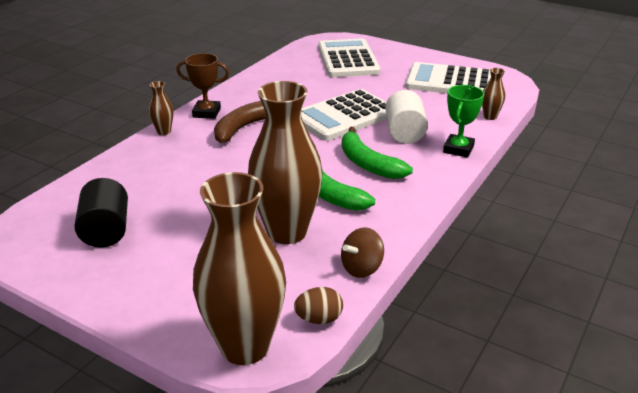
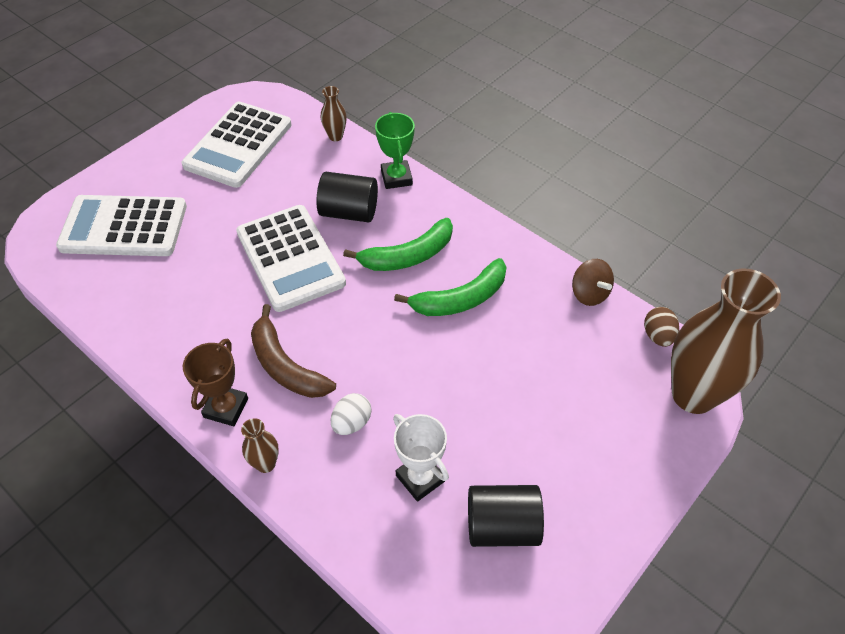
camera: 80 degrees left, 20 degrees up
(150, 190) = (420, 478): none -> white trophy
(197, 158) = (352, 423): none -> white egg
(287, 232) = (526, 345): brown vase -> none
(404, 133) = (349, 212): white cylinder -> black cylinder
(458, 149) = (396, 178): green trophy -> green trophy turned 45 degrees clockwise

